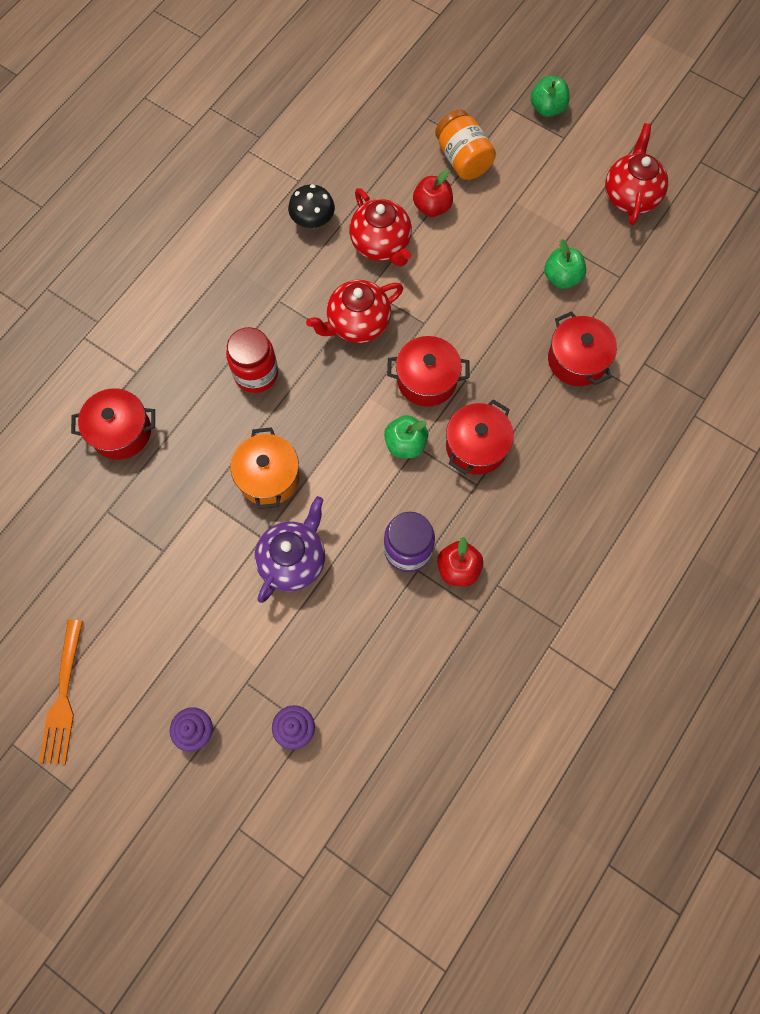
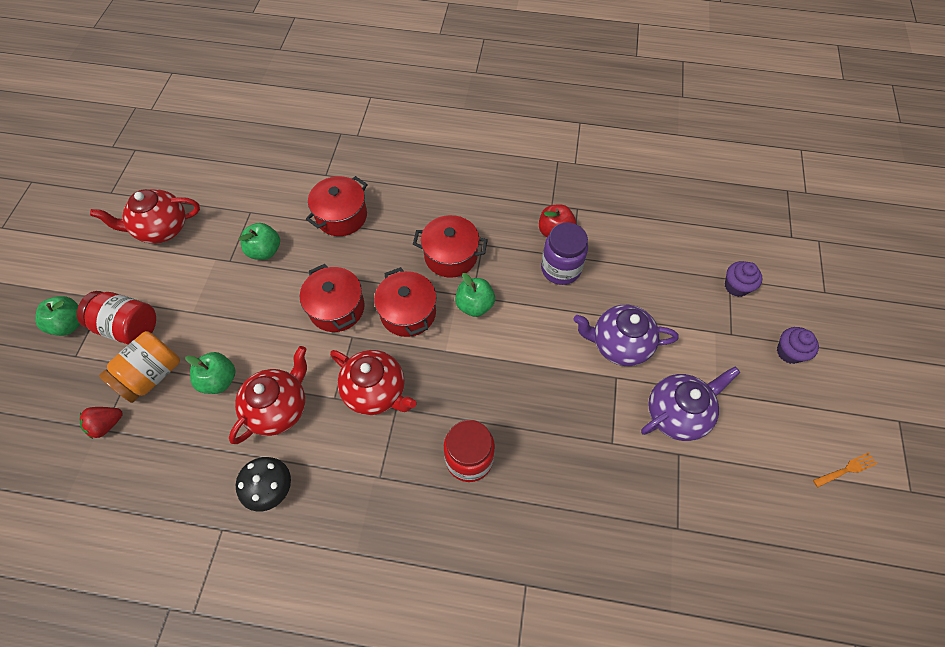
camera: 115 degrees left, 10 degrees down
(63, 697) = (846, 469): orange fork -> orange fork, size x0.52
(121, 432) = (596, 562): red pot -> red pot (337, 308)
(198, 573) = (677, 414): none -> purple teapot
(268, 477) = (562, 398): orange pot -> none
(430, 121) = (107, 425): none -> red strawberry
(432, 207) = (219, 380): red apple -> green apple
(522, 151) = (129, 327): none -> red jar

